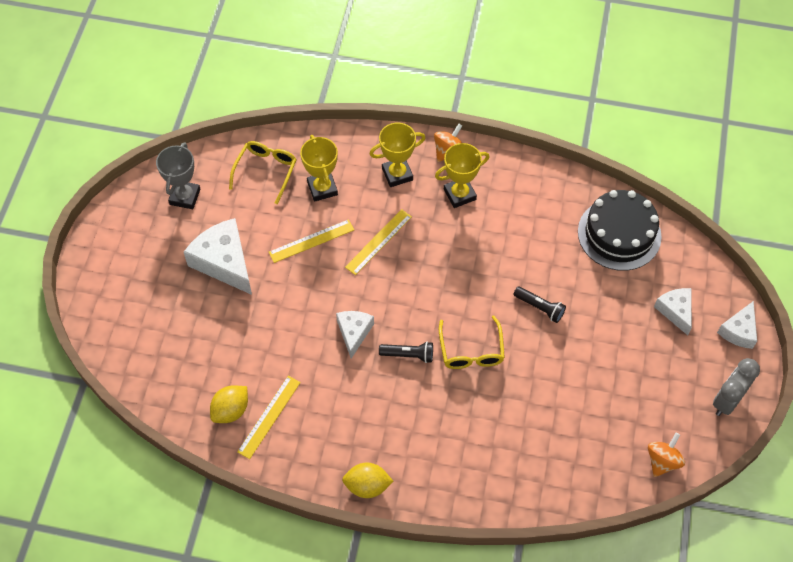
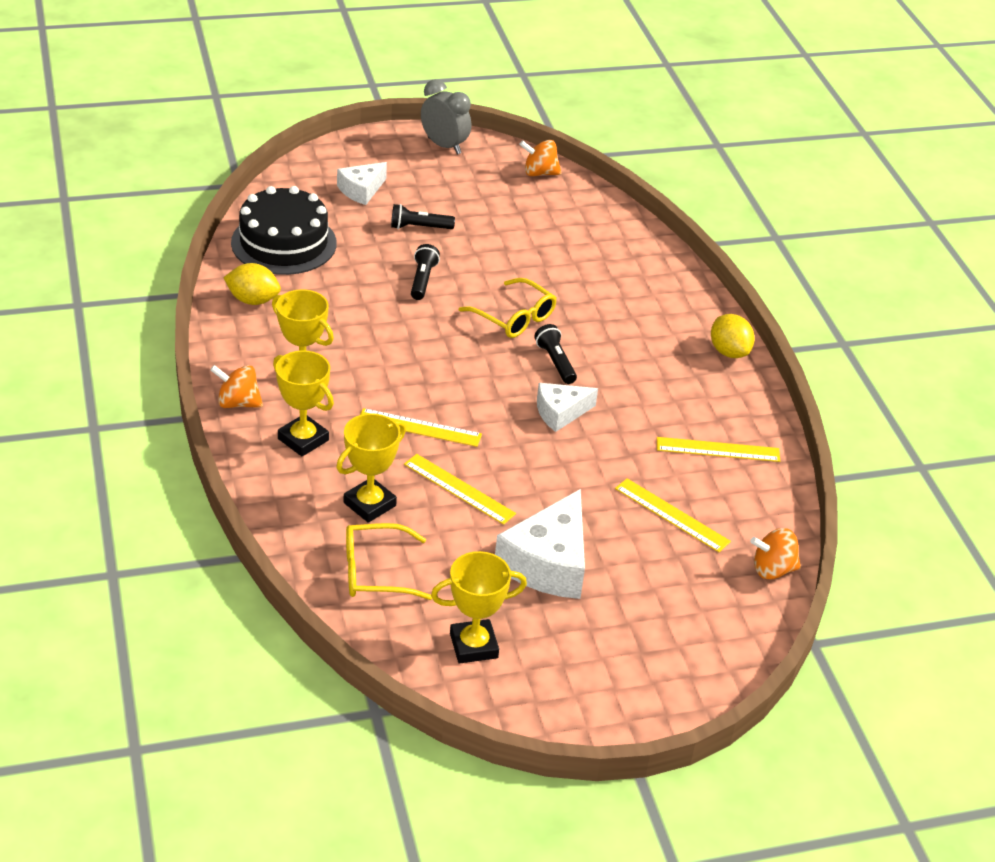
camera: 120 degrees left, 20 degrees down
(148, 388) = (772, 569): none -> orange spinning top
(185, 197) = (473, 646): grey trophy -> yellow trophy
(225, 353) = (672, 515): none -> yellow ruler
(231, 410) = (737, 484): yellow lemon -> yellow lemon (253, 300)
(471, 350) = (513, 317): yellow glasses -> yellow glasses turned 75 degrees clockwise
(610, 332) = (419, 227): none -> black flashlight
(727, 401) = (444, 146): grey clock -> grey clock turned 150 degrees counterclockwise
(738, 331) = (358, 149): white cheese -> none

